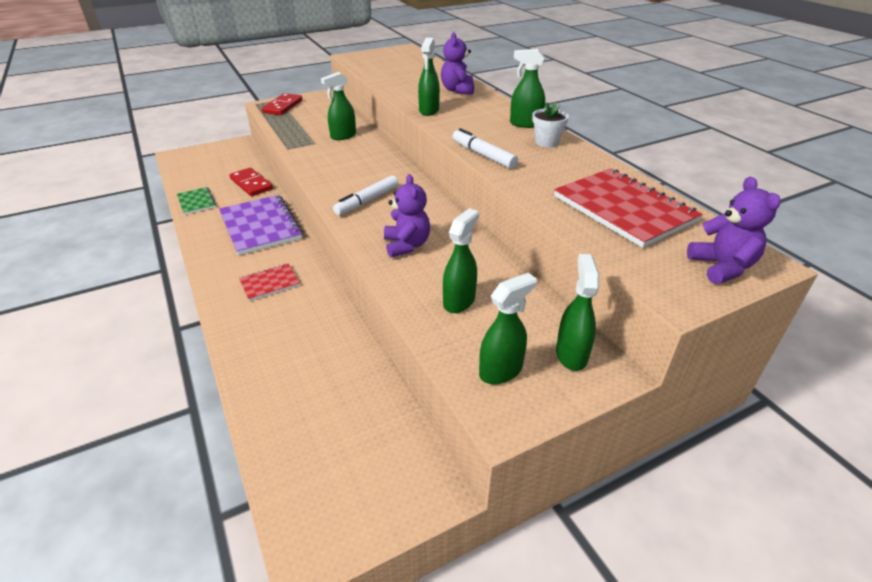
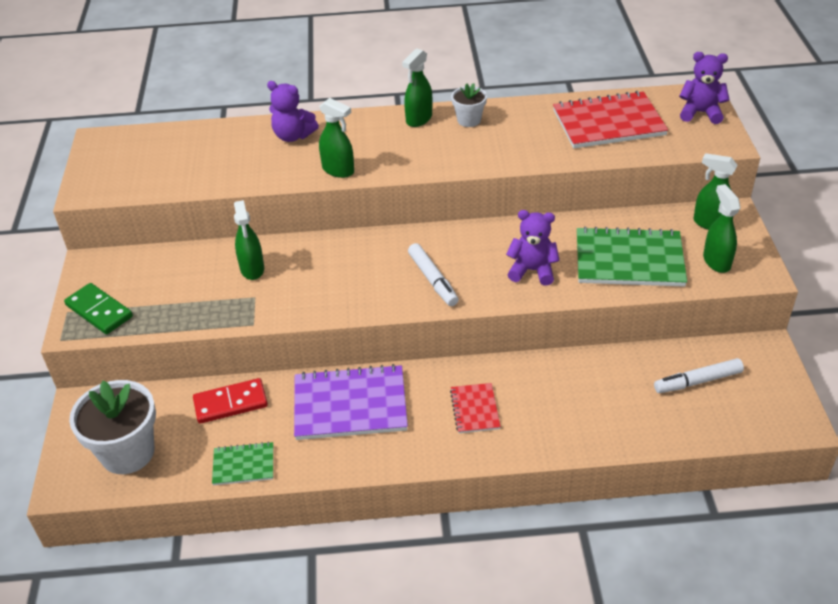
camera: 65 degrees left, 5 degrees up
(203, 165) = (127, 452): none -> white flower pot
(283, 106) = (99, 311): red domino -> green domino
(459, 301) = (629, 260): green spray bottle -> green notebook
(483, 155) = (473, 164): white marker -> white marker (697, 381)

